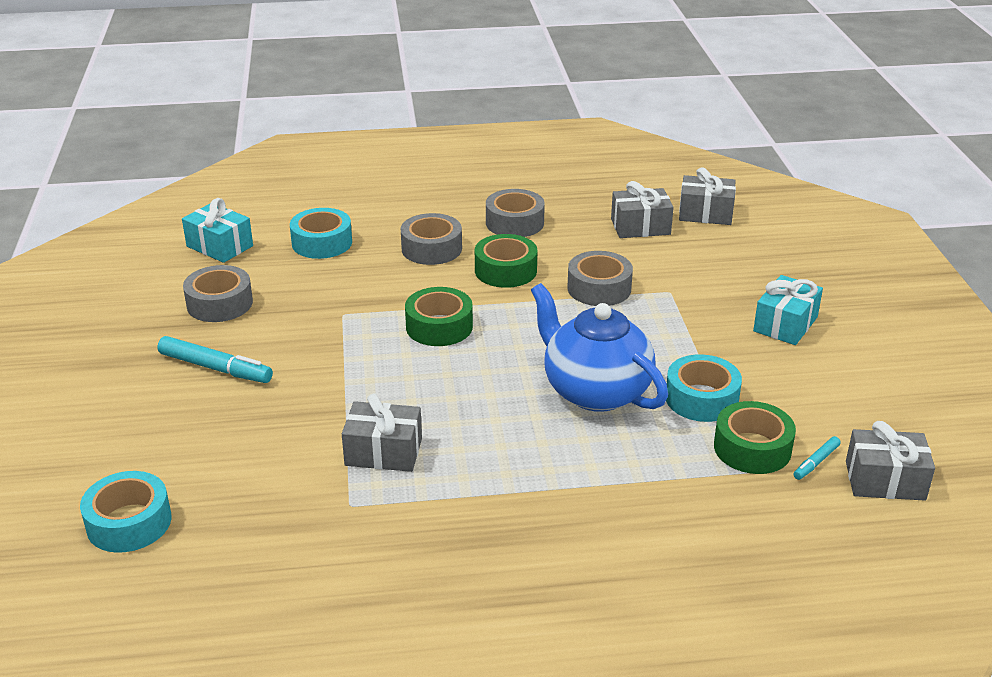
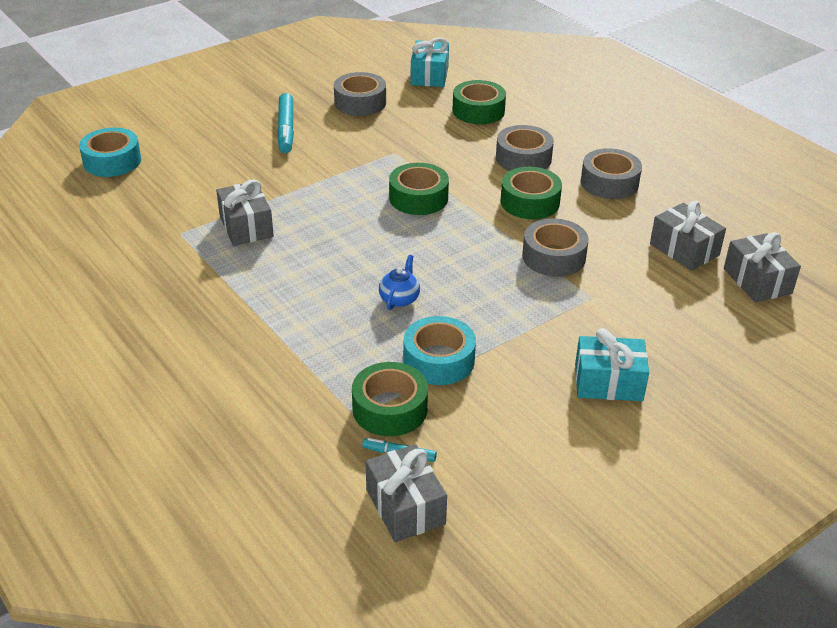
camera: 60 degrees right, 5 degrees up
(322, 243) = (478, 111): turquoise tape -> green tape
(595, 391) = (399, 299): blue teapot -> blue teapot, size x0.41

